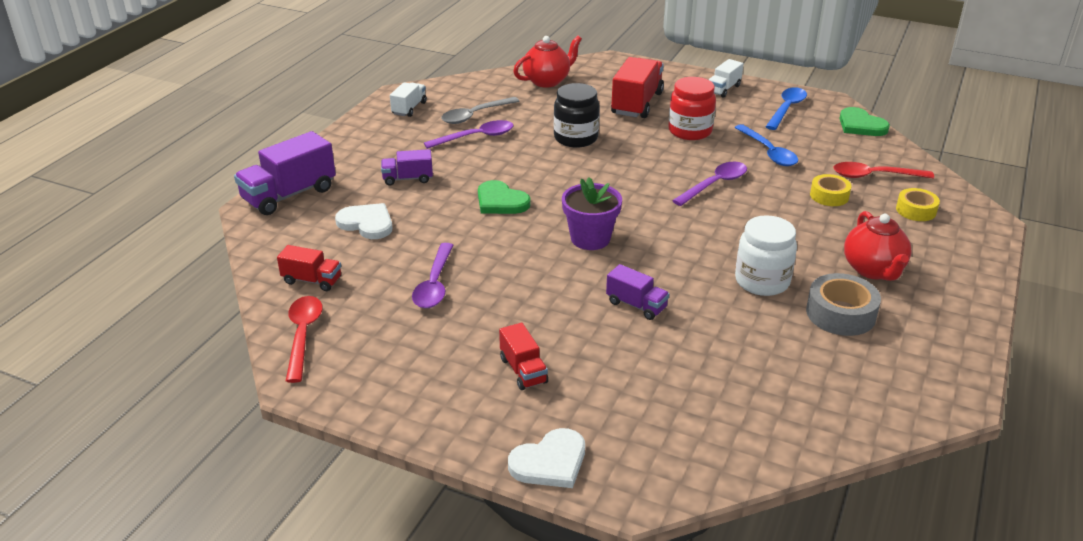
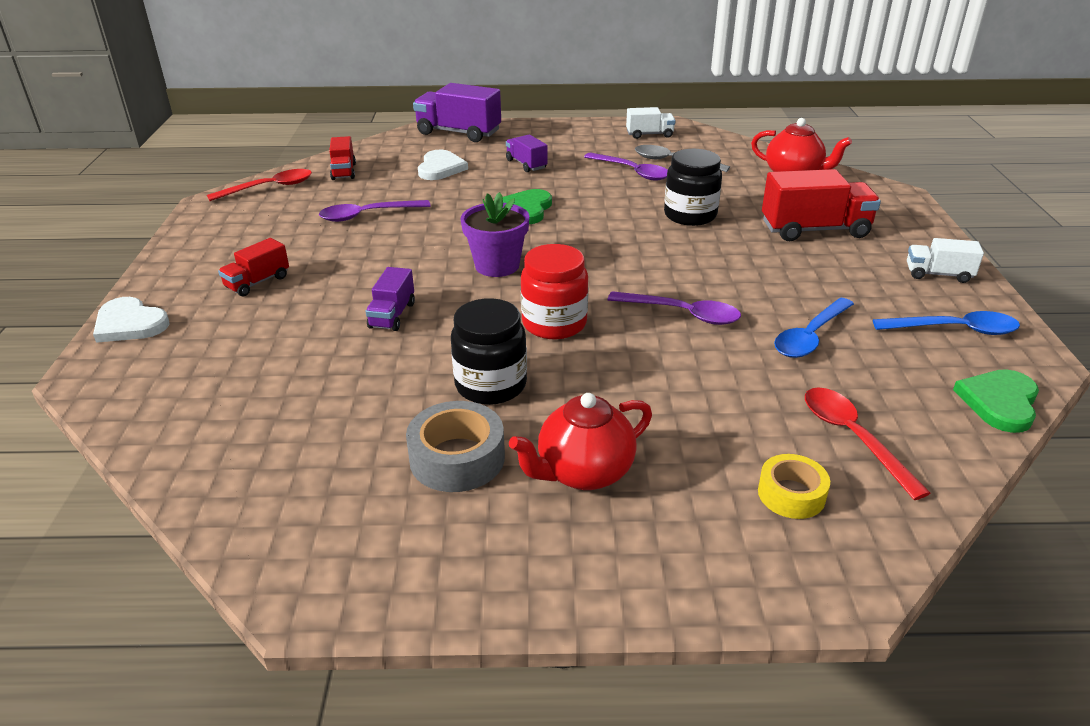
camera: 65 degrees right, 0 degrees up
(690, 131) = (793, 274): red jar -> red jar (554, 324)
(762, 281) = (491, 385): white jar -> black jar
(829, 196) = (747, 404): yellow tape -> none

